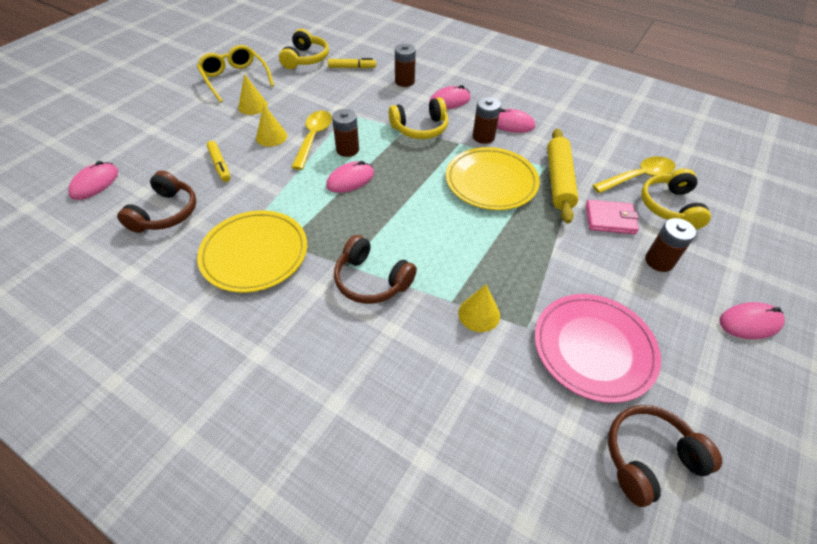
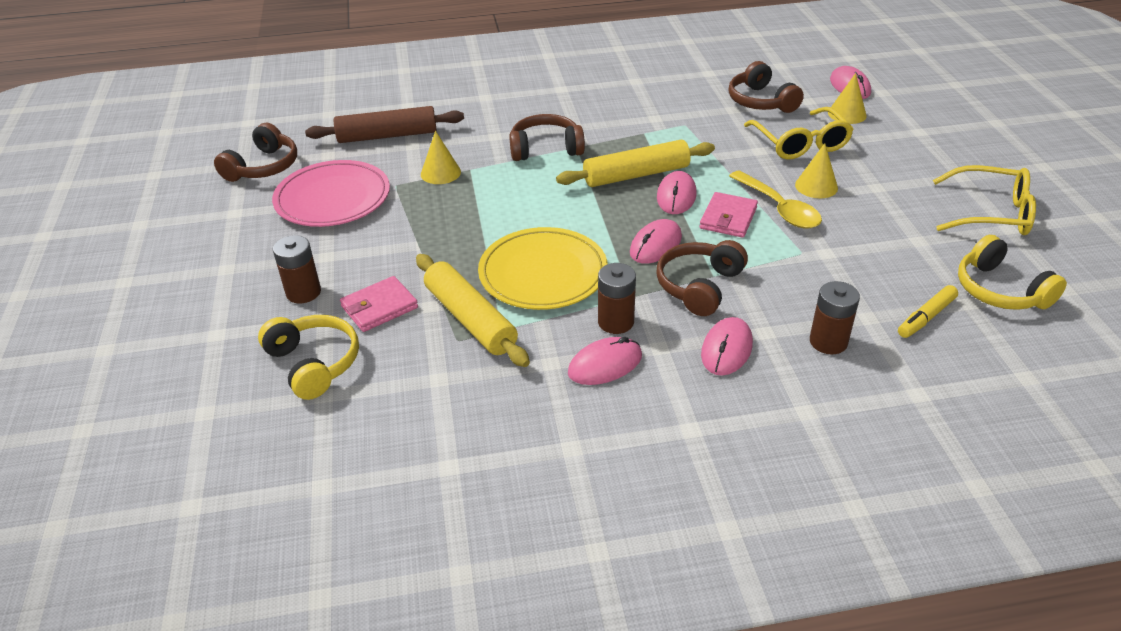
camera: 140 degrees right, 10 degrees down
(220, 165) = (800, 143): yellow marker -> yellow glasses
(253, 106) = (901, 200): yellow cone -> yellow cone (847, 114)
(254, 253) = (652, 118): yellow plate -> none
(347, 149) = (728, 218): brown battery -> pink wallet
(347, 210) = (636, 175): none -> yellow rolling pin
(420, 128) = (699, 286): yellow headphones -> brown headphones
(486, 411) = (387, 136): none -> brown rolling pin
(638, 177) = (374, 385): yellow spoon -> none
(750, 322) = (194, 284): pink mouse -> pink mouse (655, 245)

